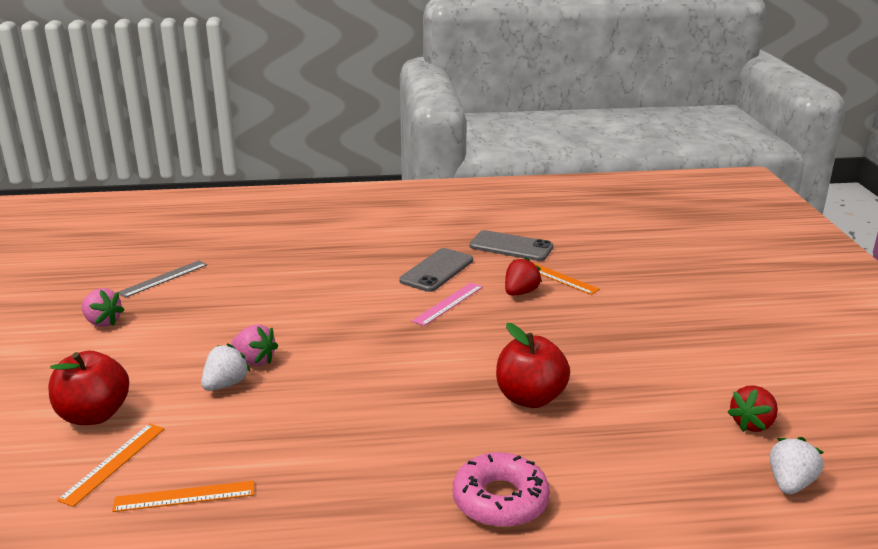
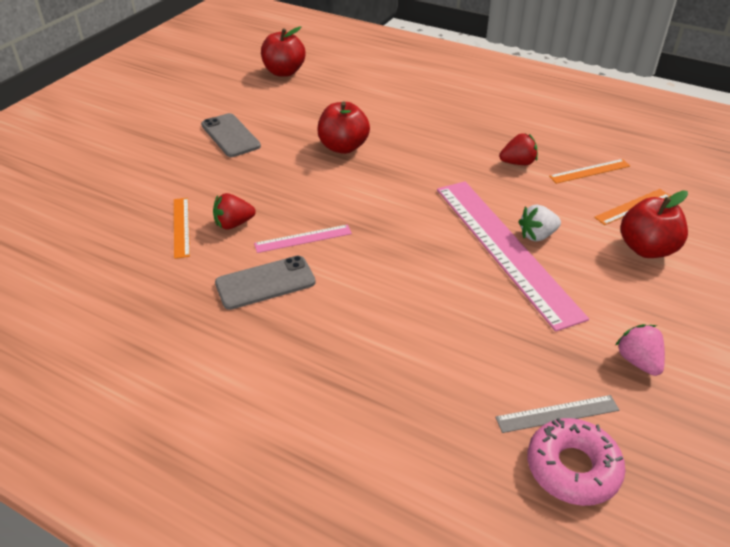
camera: 145 degrees left, 15 degrees up
(184, 496) = (589, 171): orange ruler -> orange ruler turned 45 degrees counterclockwise
(255, 360) = (504, 248): pink strawberry -> pink ruler
(500, 500) = (421, 111): pink donut -> pink donut (572, 468)
(511, 247) = (157, 283): grey phone -> grey phone (230, 136)
(752, 424) = (252, 94): red strawberry -> red strawberry (518, 163)
(790, 483) = (284, 72): white strawberry -> red apple

